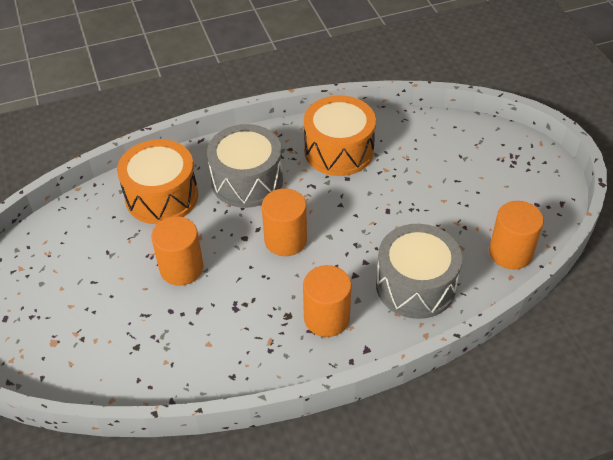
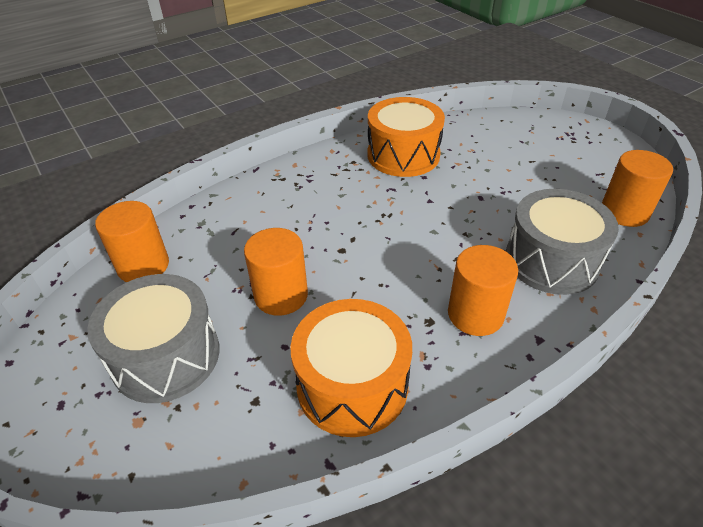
camera: 15 degrees left, 5 degrees down
(162, 196) = (231, 226): orange drum -> orange drum (352, 385)
(247, 180) = (321, 196): grey drum -> grey drum (166, 356)
(285, 240) = (388, 243): orange cylinder -> orange cylinder (143, 266)

